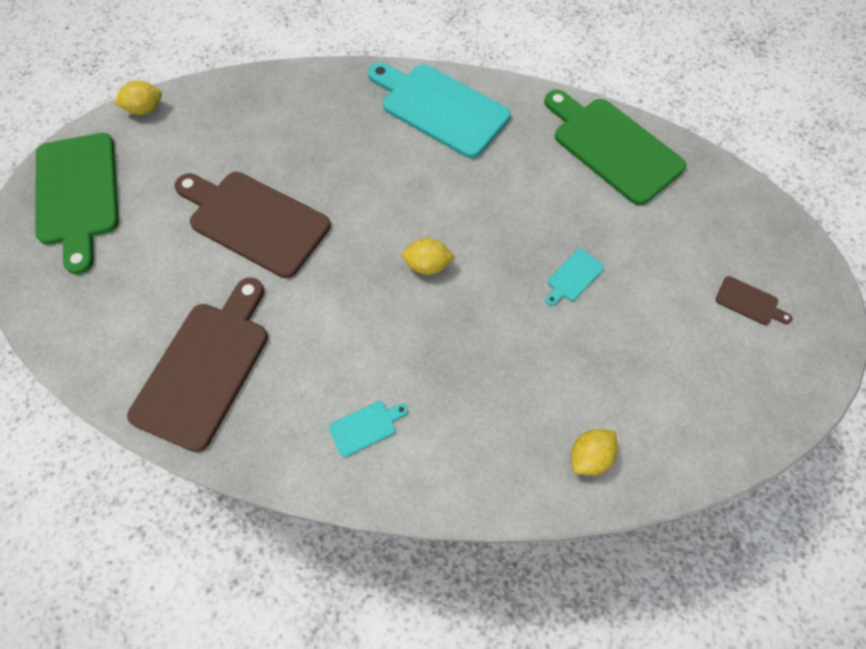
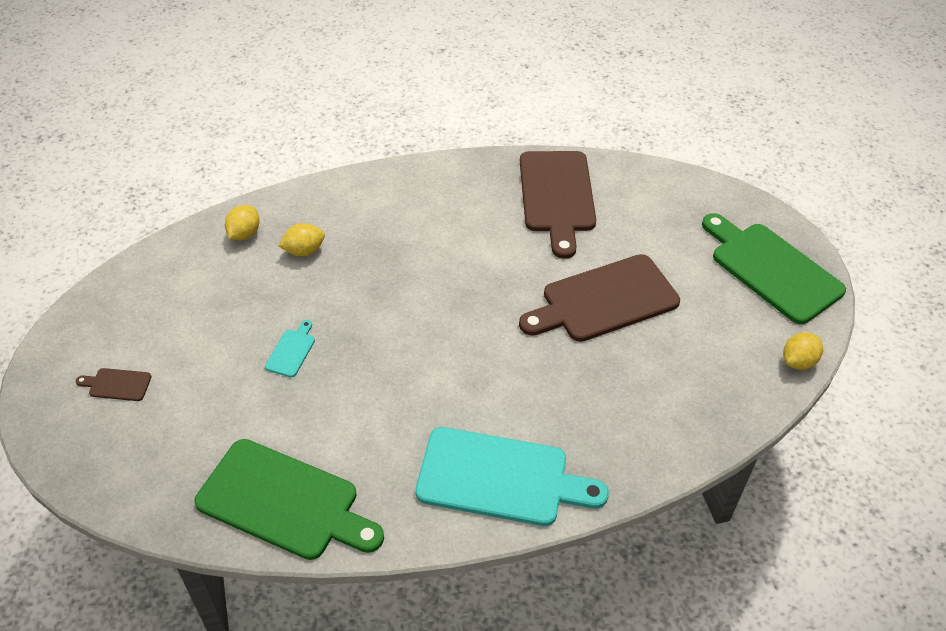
camera: 155 degrees right, 15 degrees down
(254, 221) = (604, 300): brown cutting board -> brown cutting board turned 150 degrees clockwise
(366, 427) = (417, 201): turquoise cutting board -> none
(428, 265) = (429, 317): yellow lemon -> yellow lemon (304, 251)

